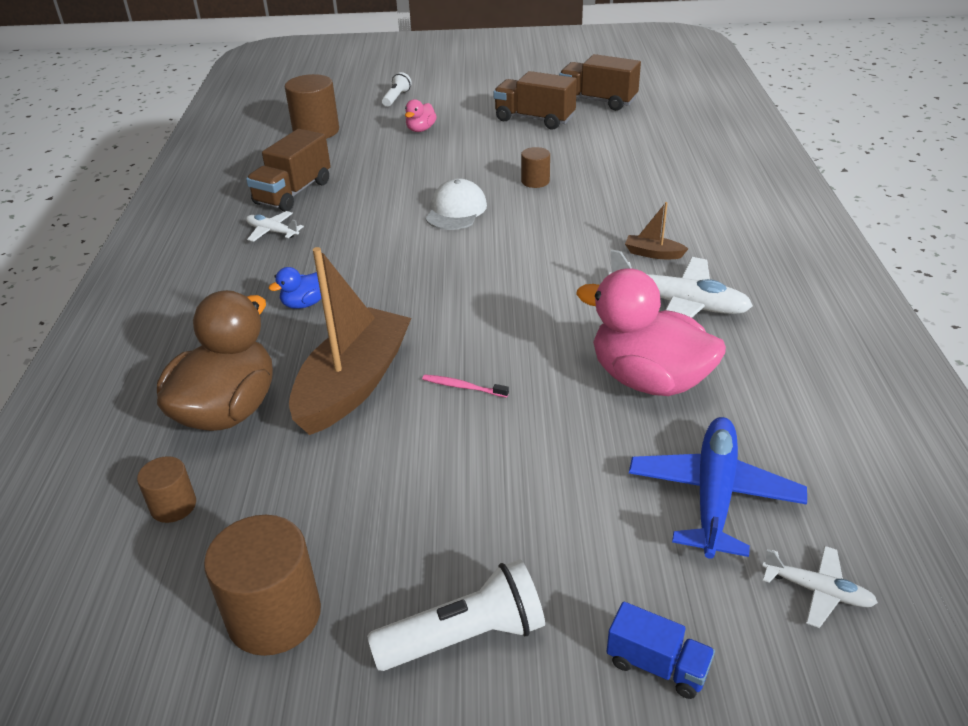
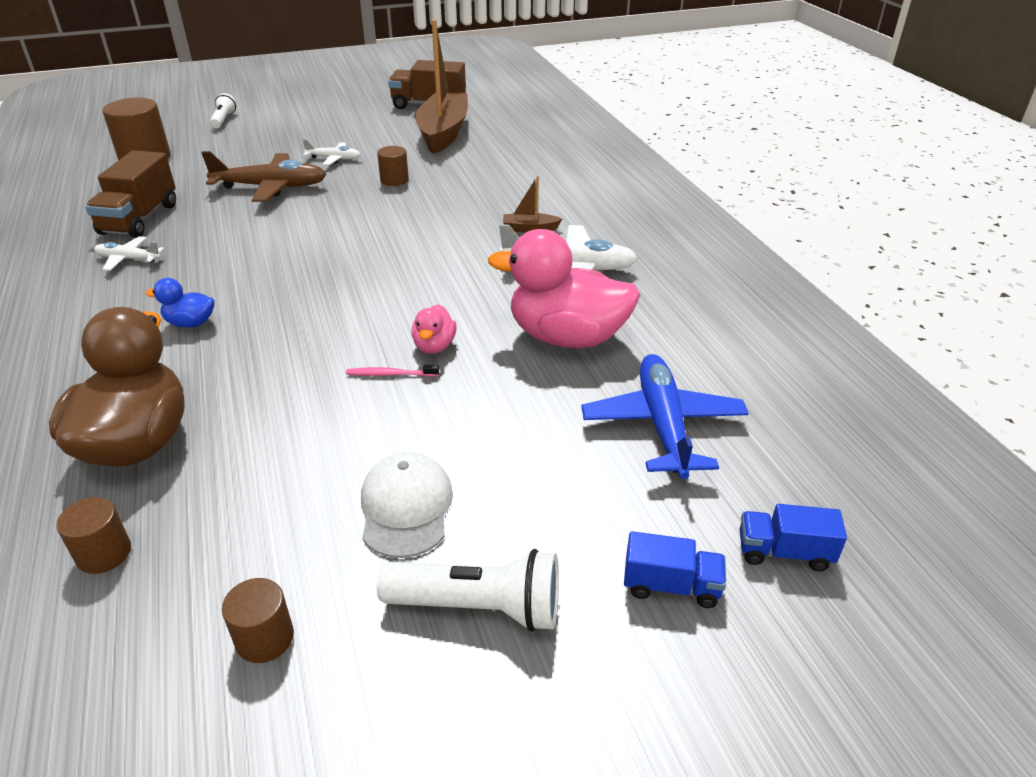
camera: 20 degrees left, 0 degrees up
(274, 615) = (265, 638): brown cylinder -> brown cylinder, size x0.55
(305, 303) = (190, 323): blue duck -> blue duck turned 60 degrees clockwise
(353, 384) = (273, 391): brown boat -> brown boat (443, 133)
(417, 174) = (271, 187): none -> brown plane
(420, 129) = (260, 146): pink duck -> pink duck (434, 346)
(456, 210) = (324, 215): white cap -> white cap (406, 507)
(465, 636) = (478, 607): white flashlight -> white flashlight turned 45 degrees clockwise
(534, 119) = (373, 126): brown truck -> none
(791, 661) = (784, 552): none -> blue truck
(817, 591) = (782, 487): white plane -> white plane (334, 159)

